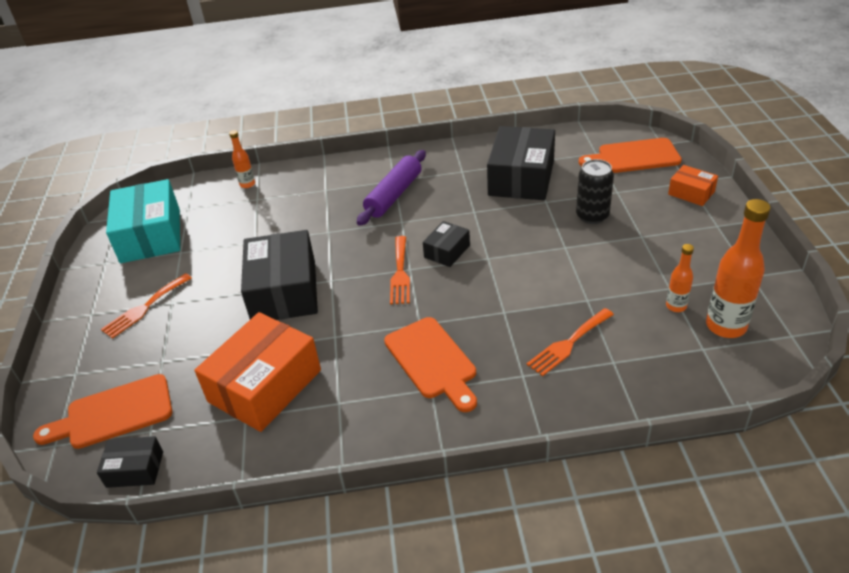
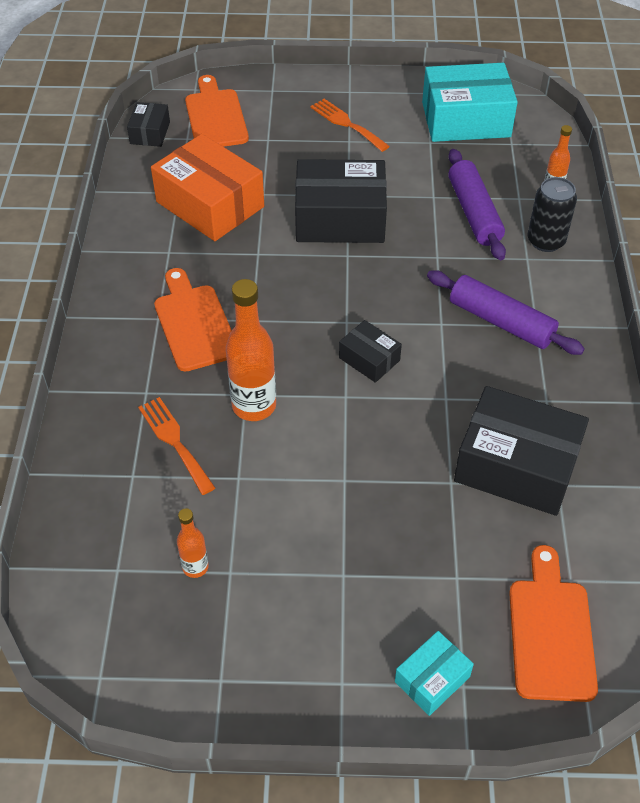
camera: 95 degrees right, 10 degrees up
(275, 219) = (474, 213): none -> purple rolling pin
(400, 273) = (341, 312): orange fork -> none
(432, 361) = (194, 323): orange cutting board -> orange cutting board turned 90 degrees clockwise
(592, 216) = (404, 528): black can -> black can (546, 241)
(691, 193) = (432, 679): orange box -> turquoise box
(726, 326) = (142, 609): orange bottle -> orange bottle (254, 406)

